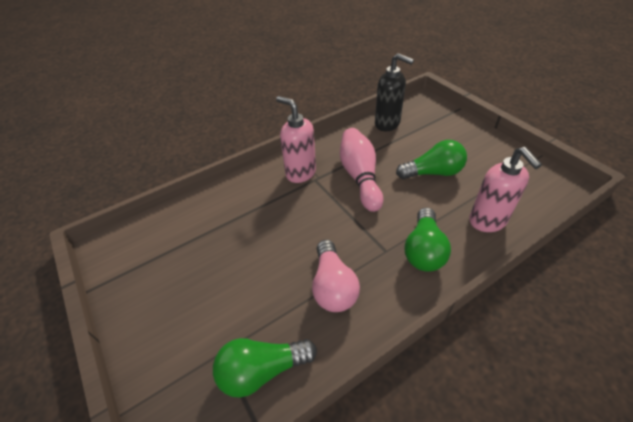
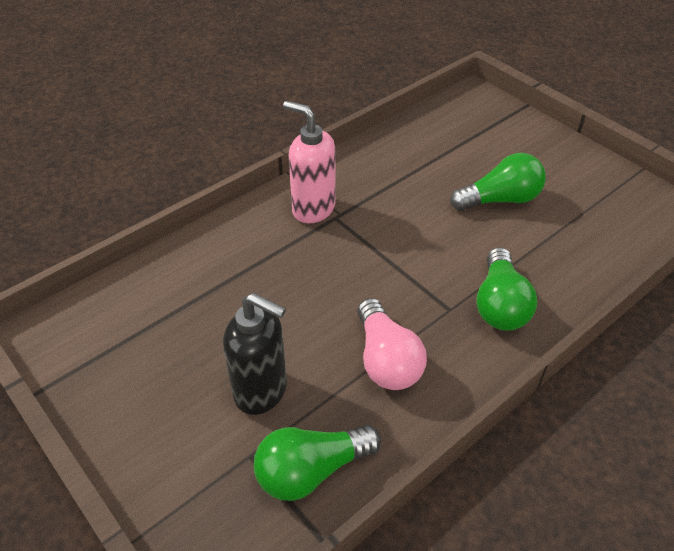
camera: 10 degrees left, 0 degrees up
(360, 177) = (399, 210): pink bowling pin -> none
(387, 124) = (428, 131): black soap dispenser -> black soap dispenser (261, 391)
(488, 221) = (579, 262): pink soap dispenser -> none

